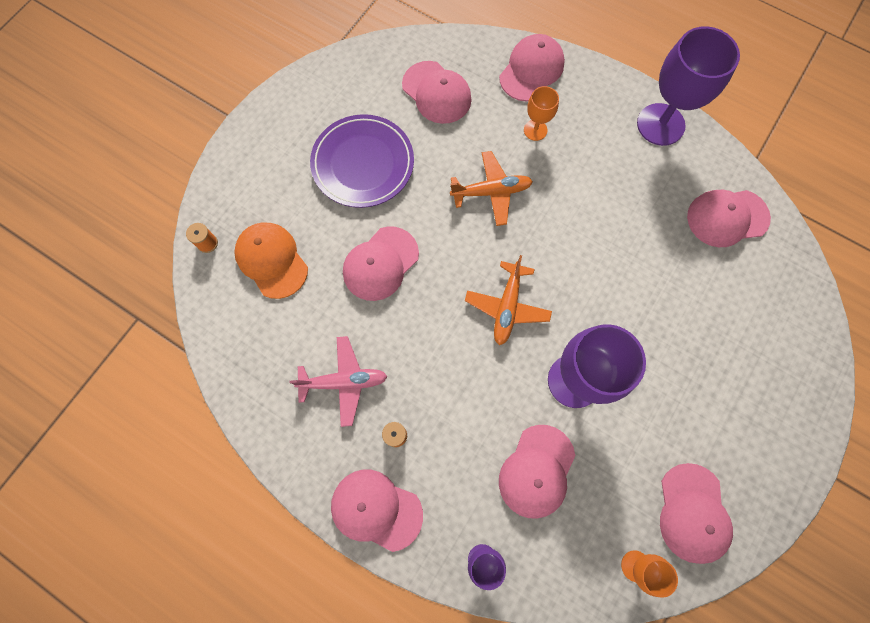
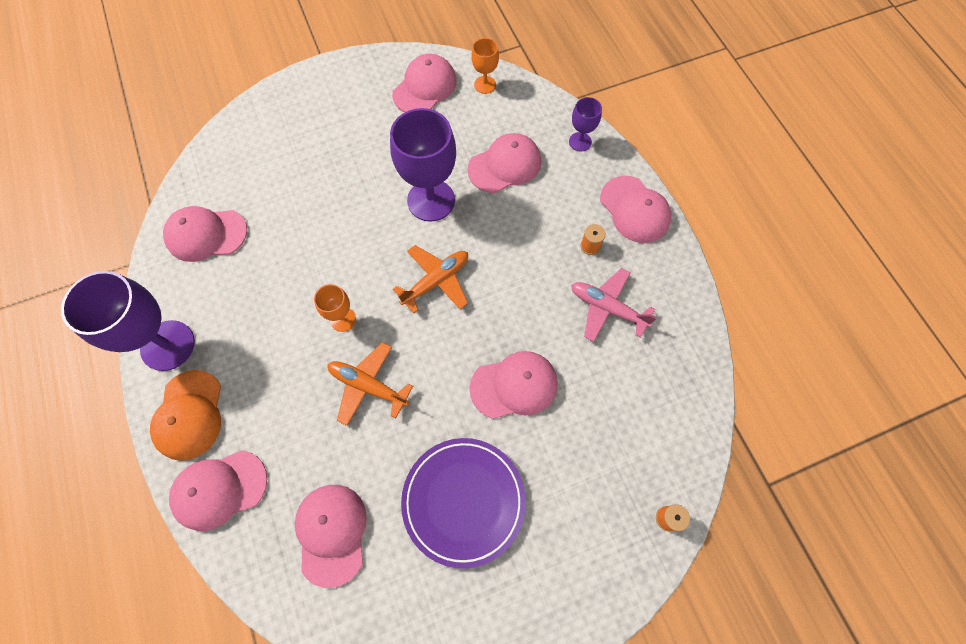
camera: 145 degrees left, 5 degrees down
(272, 260) = (612, 456): orange cap -> orange cap (189, 415)
(535, 130) = (277, 419): orange goblet -> orange goblet (343, 319)
(727, 218) = (206, 234): pink cap -> pink cap turned 150 degrees clockwise

